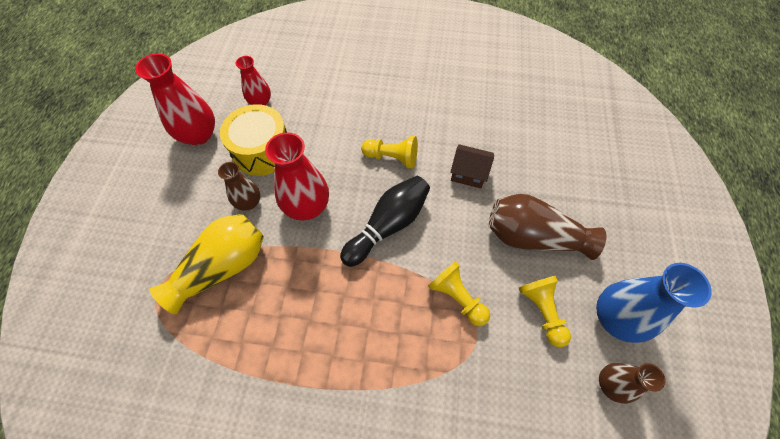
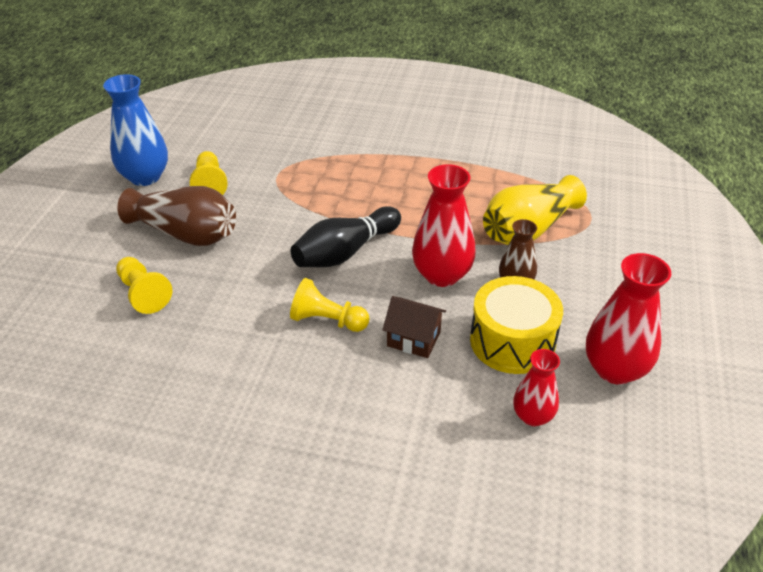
camera: 175 degrees left, 20 degrees down
(457, 297) = (287, 196): yellow pawn -> yellow pawn (143, 293)
(468, 173) = (230, 296): brown house -> brown house (413, 339)
(610, 384) = (178, 146): brown vase -> none

